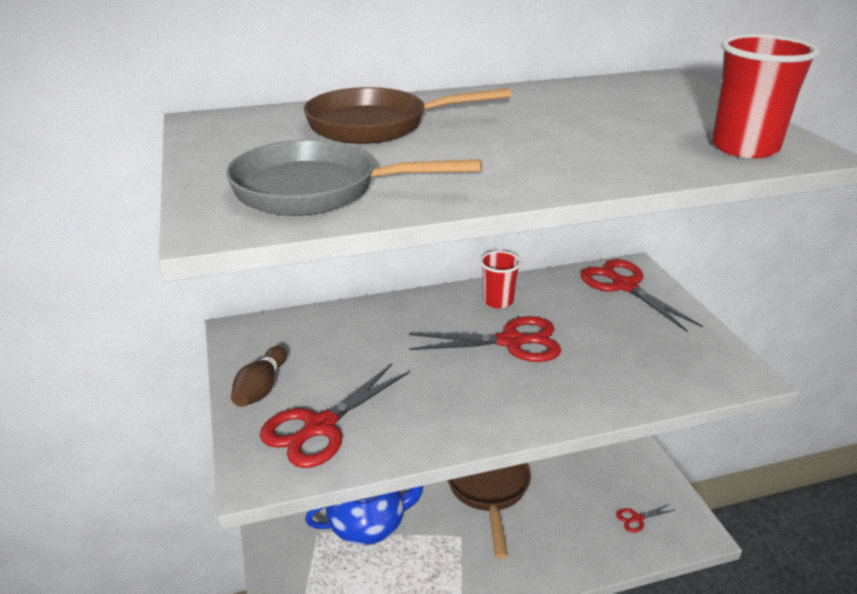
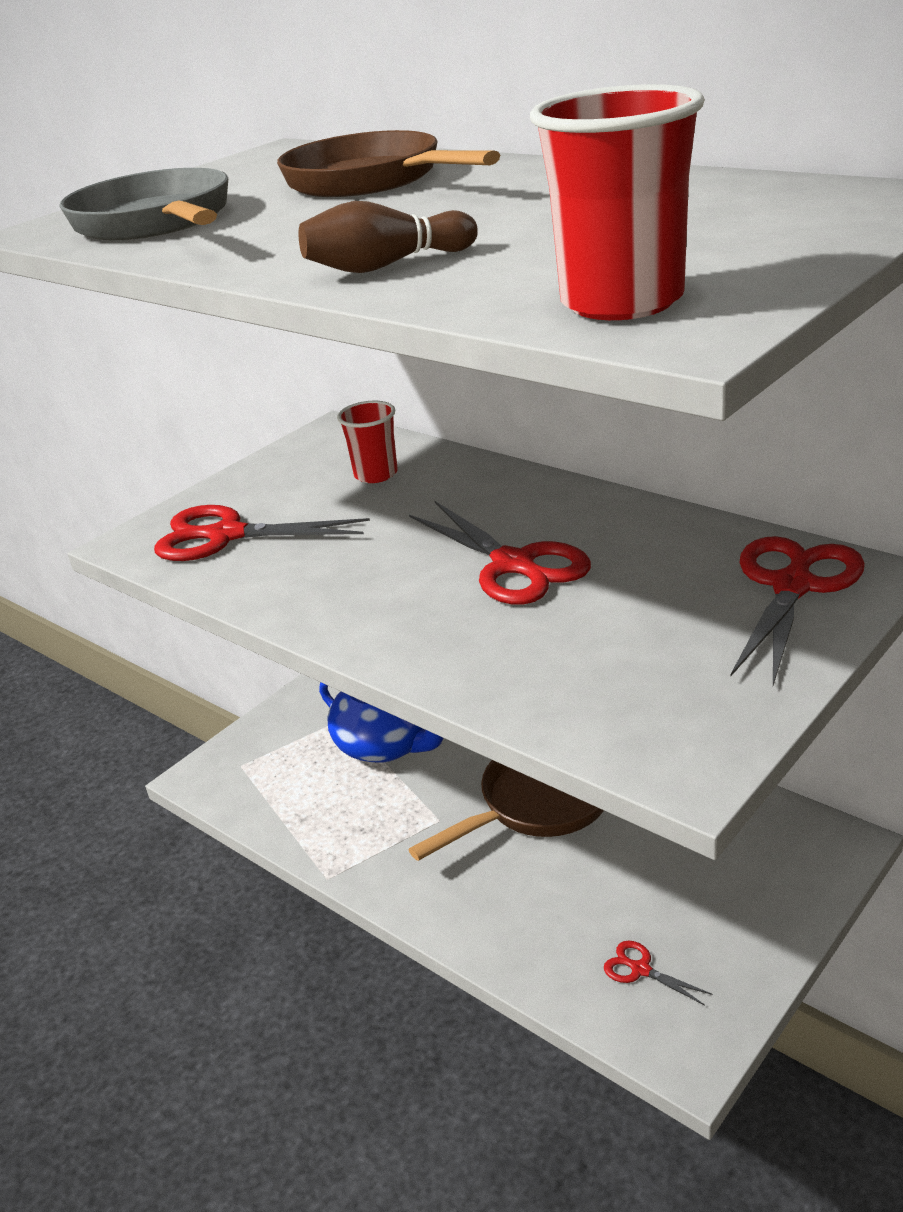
camera: 60 degrees right, 0 degrees up
(261, 388) = (254, 483): brown bowling pin -> brown bowling pin (386, 266)
(498, 301) = (595, 520): red cup -> red cup (376, 474)

